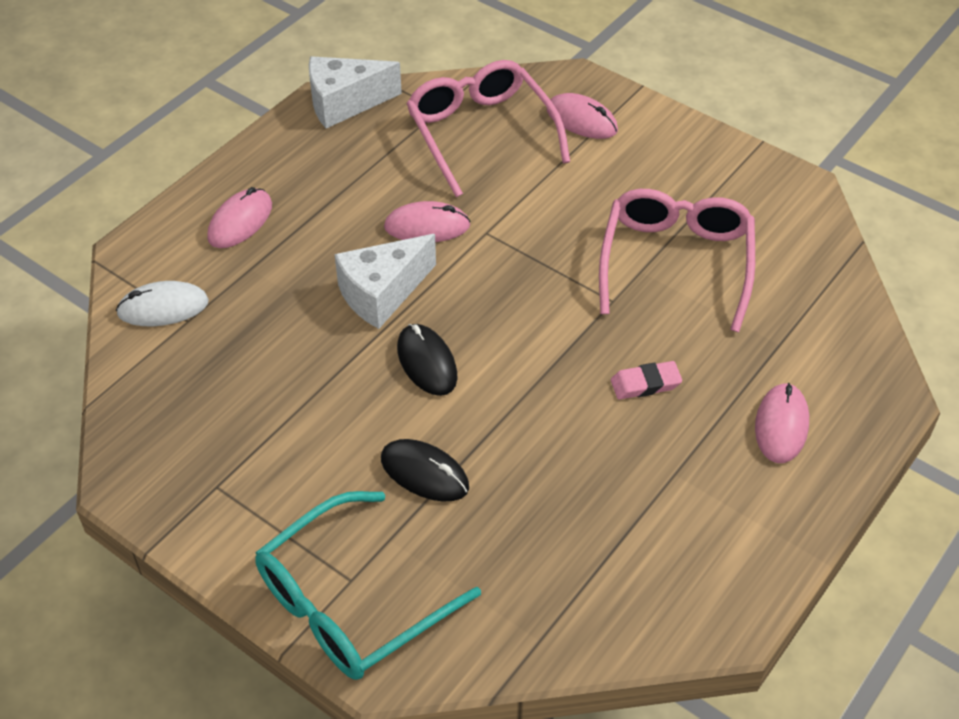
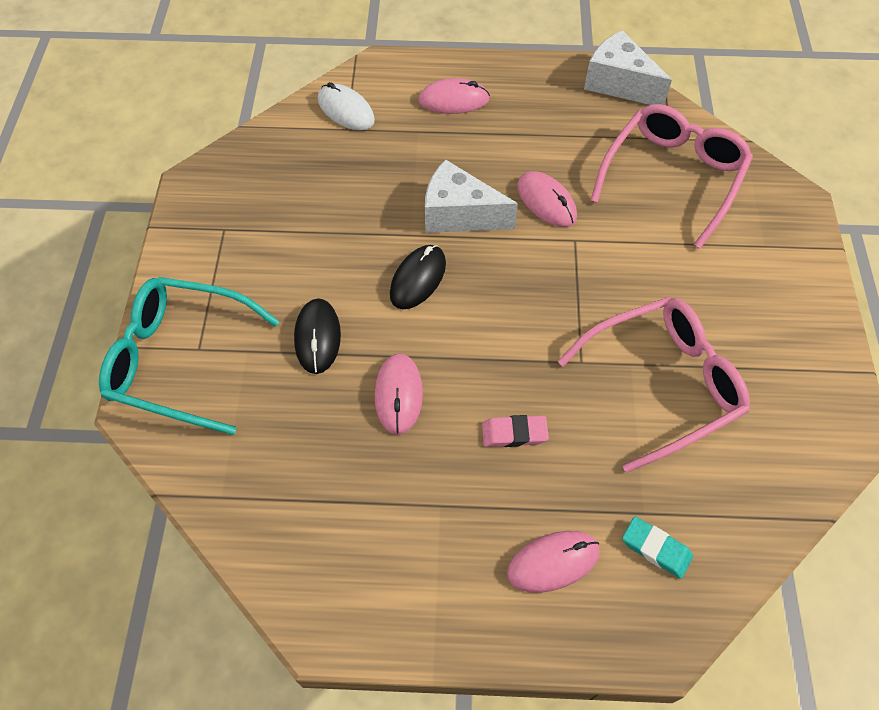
camera: 55 degrees right, 10 degrees up
(581, 120) = (755, 230): pink mouse -> pink mouse (398, 395)
(645, 384) = (514, 433): pink eraser -> pink eraser turned 45 degrees counterclockwise
(815, 354) = (656, 549): none -> turquoise eraser

